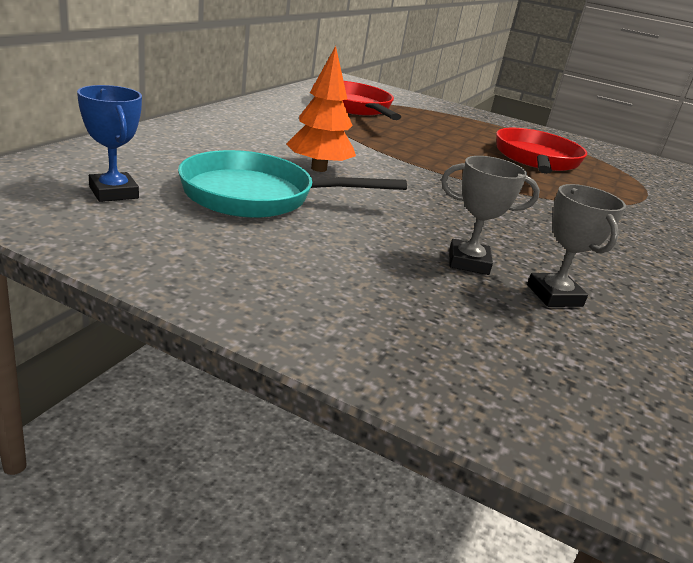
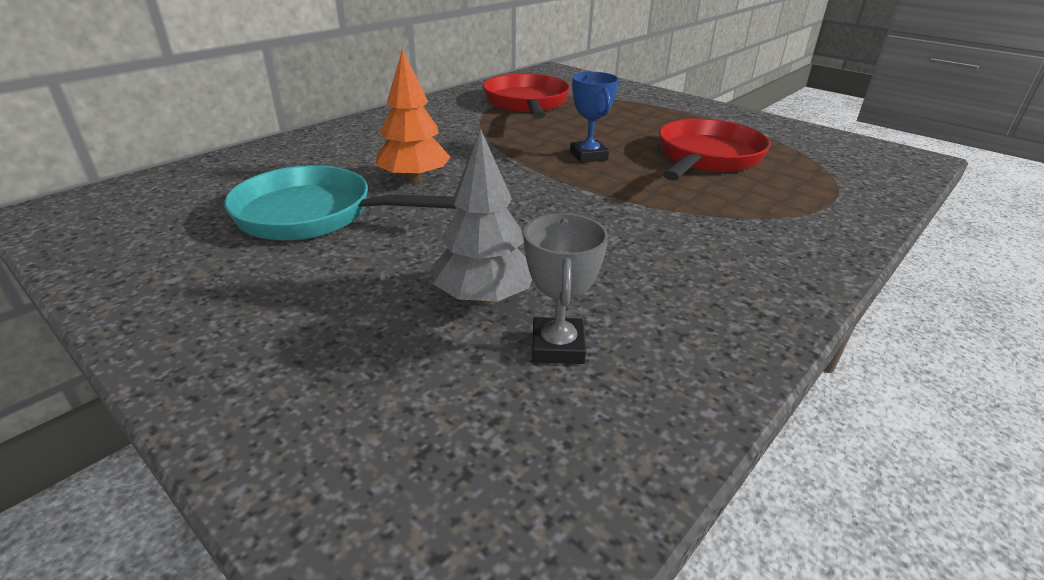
camera: 20 degrees right, 5 degrees up
(114, 192) = (174, 214): blue trophy -> blue trophy (588, 156)
(468, 262) = (484, 298): grey trophy -> grey tree

